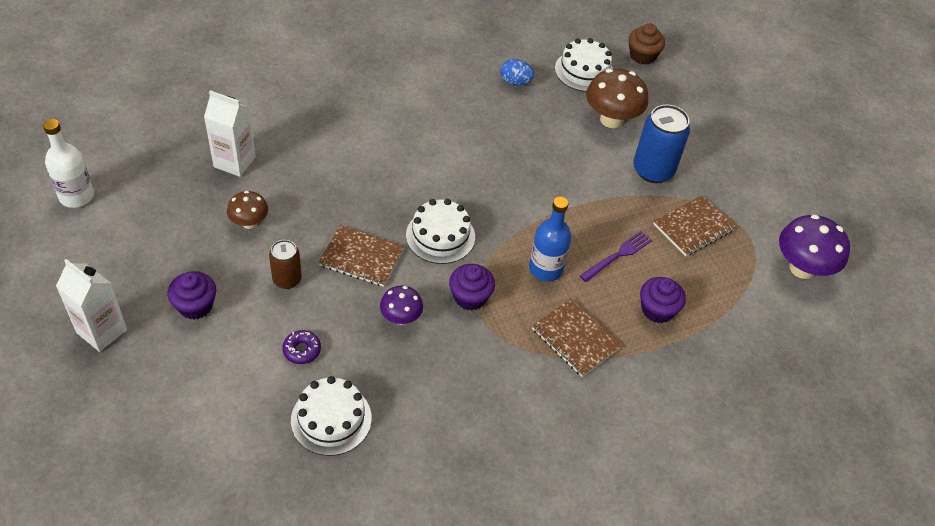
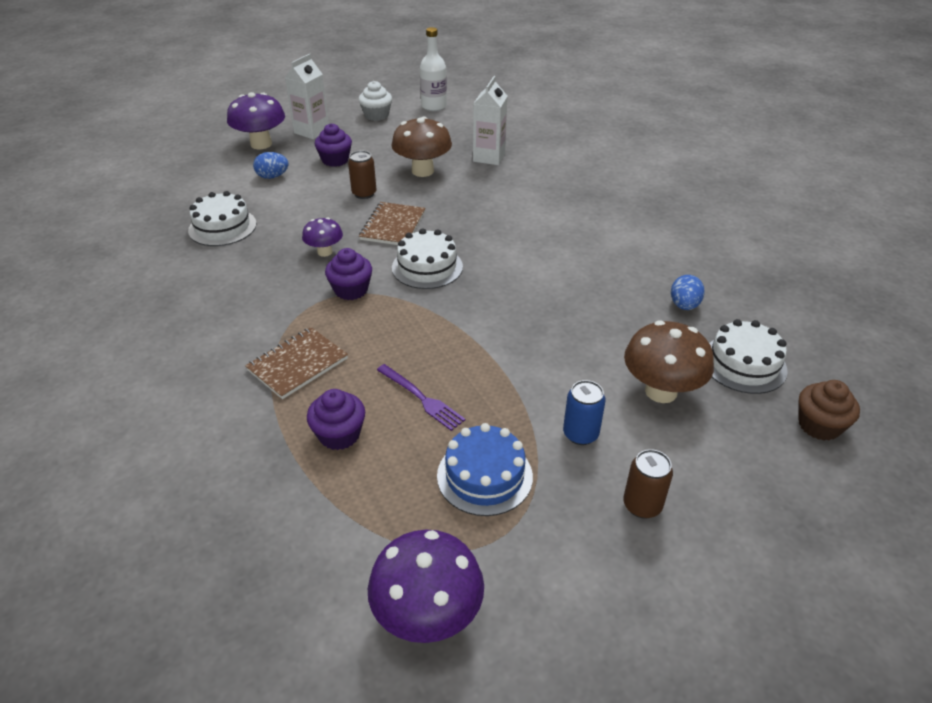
camera: 90 degrees right, 10 degrees down
(80, 258) = (376, 115): none -> white cupcake
(120, 390) = (261, 144): none -> purple mushroom
(219, 372) = (272, 176): none -> blue egg
(249, 223) = (422, 171): brown mushroom -> brown mushroom, size x1.72
(302, 350) = (291, 207): purple donut -> none
(545, 269) = (393, 339): blue bottle -> none
(653, 170) = (580, 434): blue can -> blue can, size x0.59
(693, 227) = (484, 476): brown notebook -> blue cake
(712, 154) = (642, 505): none -> brown can

